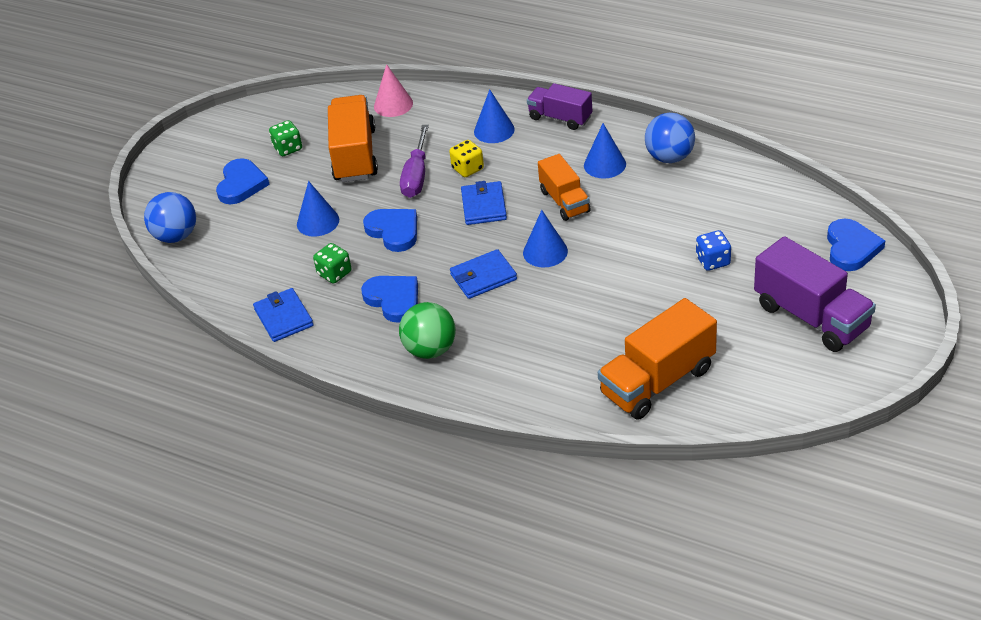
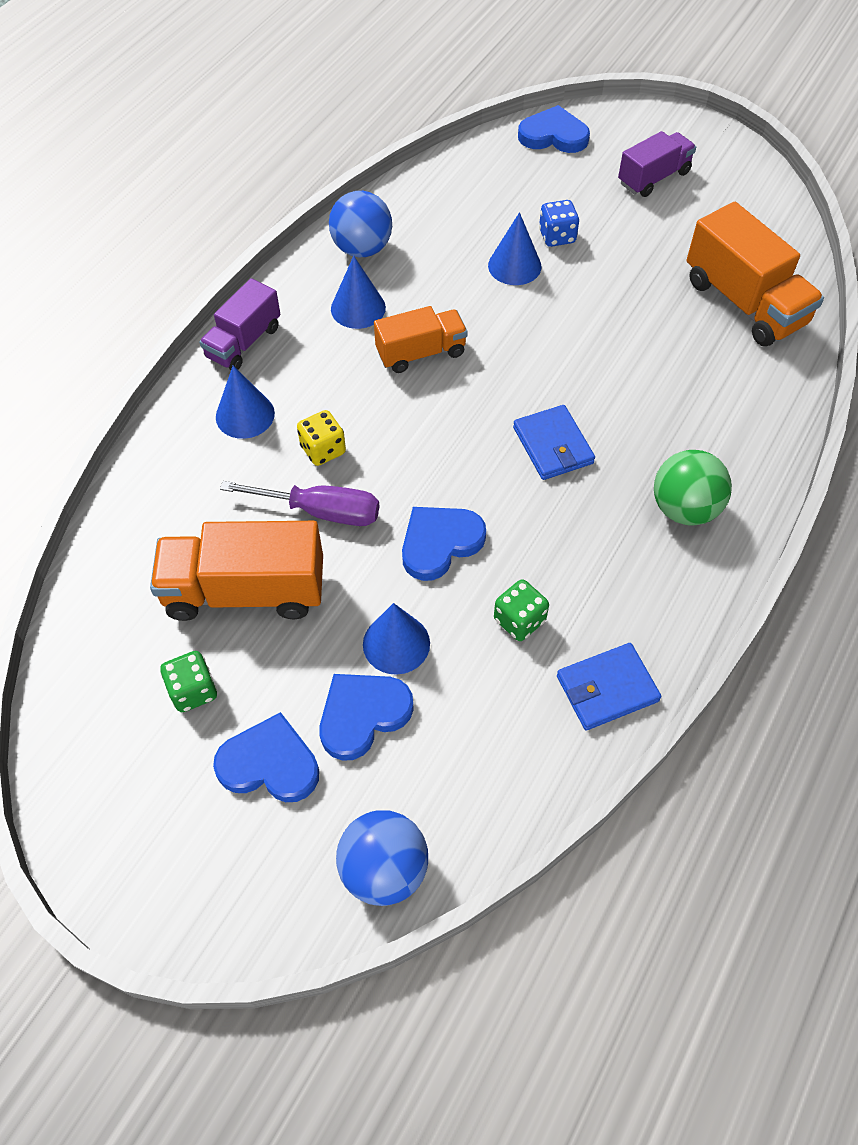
camera: 90 degrees left, 15 degrees up
(393, 104) = (132, 536): pink cone -> none
(393, 299) = (584, 547): blue heart -> blue heart (363, 715)
(484, 206) = (409, 436): blue wallet -> none
(545, 252) = (515, 380): blue cone -> blue cone (514, 266)
(811, 317) = (653, 178): purple truck -> purple truck, size x0.63

